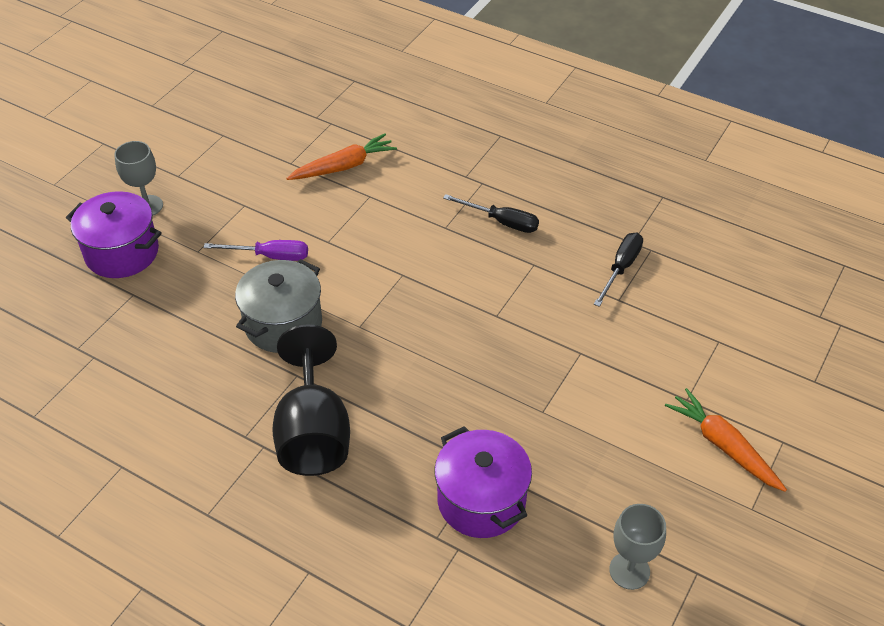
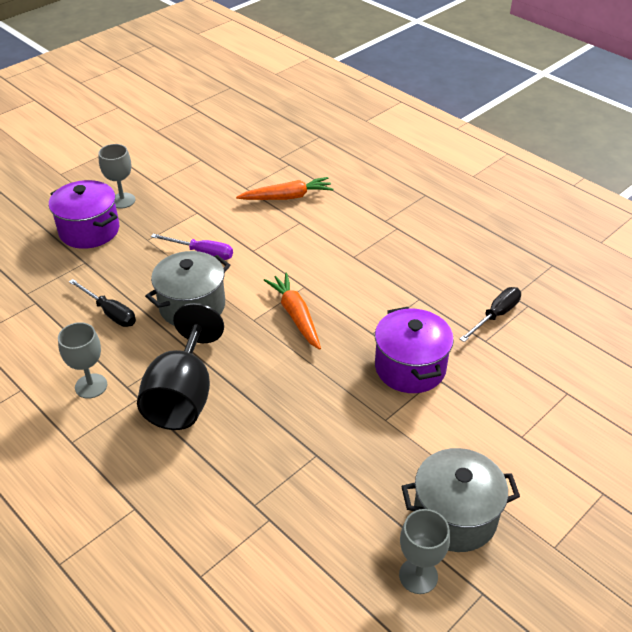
camera: 15 degrees right, 5 degrees down
(203, 444) = (91, 386): none -> grey goblet
(481, 500) = (304, 483): purple pot -> purple pot (410, 367)
(501, 222) = (402, 260): black screwdriver -> black screwdriver (110, 312)
(646, 500) = (455, 516): none -> grey pot
(723, 446) = (543, 484): orange carrot -> orange carrot (295, 315)

